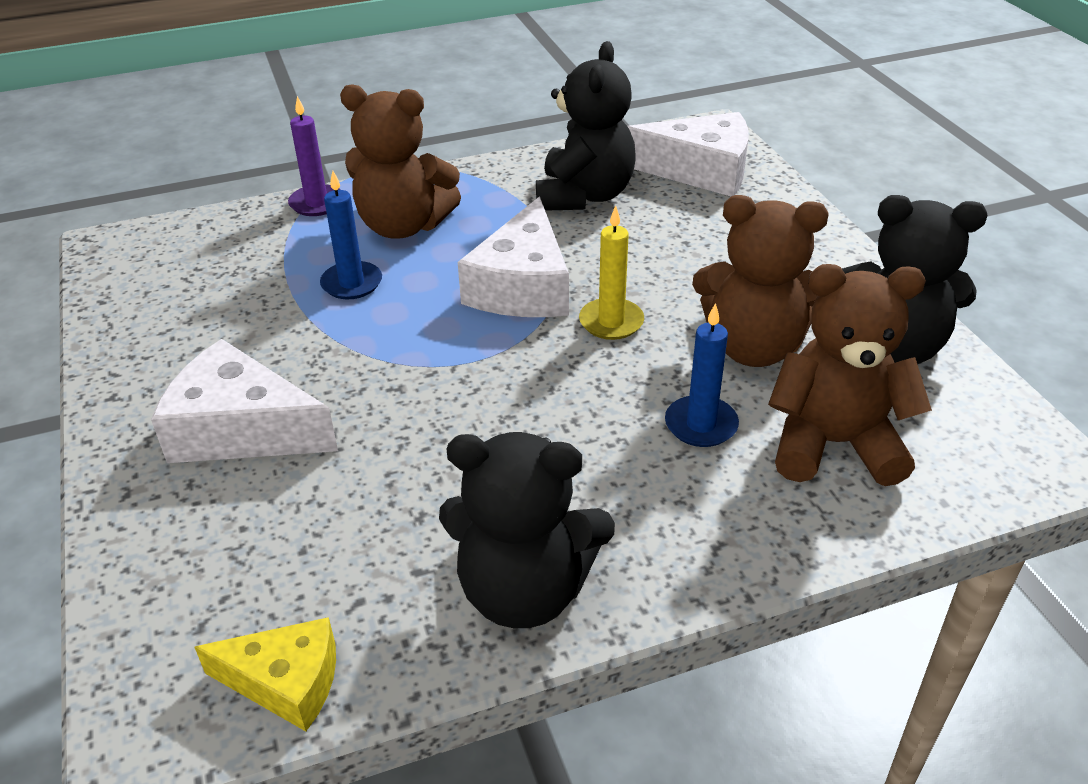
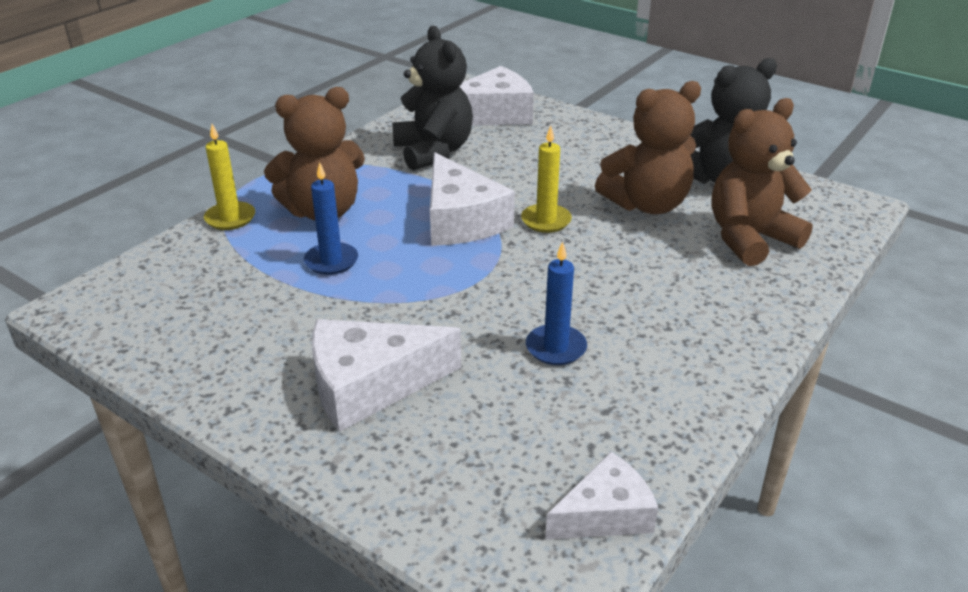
camera: 35 degrees left, 5 degrees down
(286, 682) = (605, 514): yellow cheese -> white cheese
(317, 203) = (230, 218): purple candle -> yellow candle
(524, 590) = (682, 389): black teddy bear -> none
(701, 425) = (669, 257): blue candle -> blue candle (556, 348)

